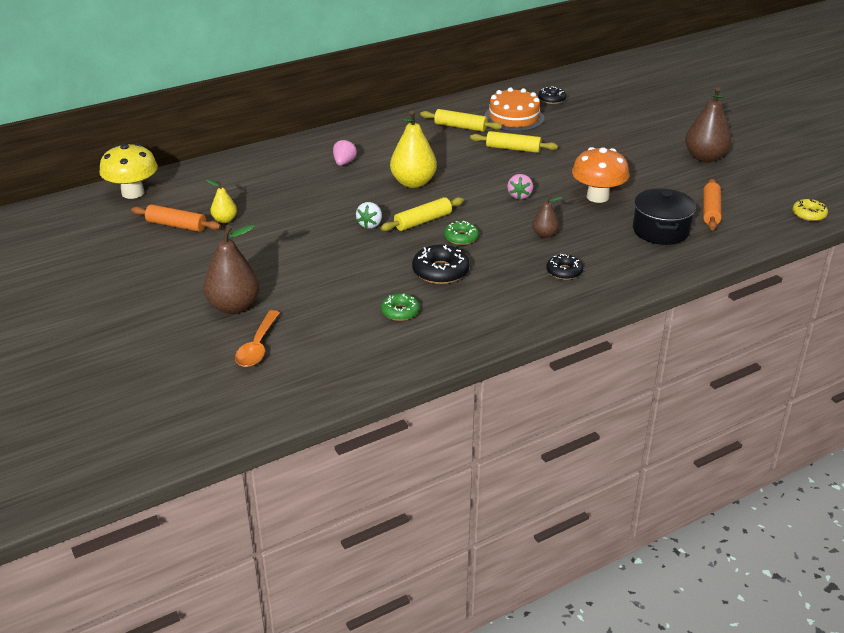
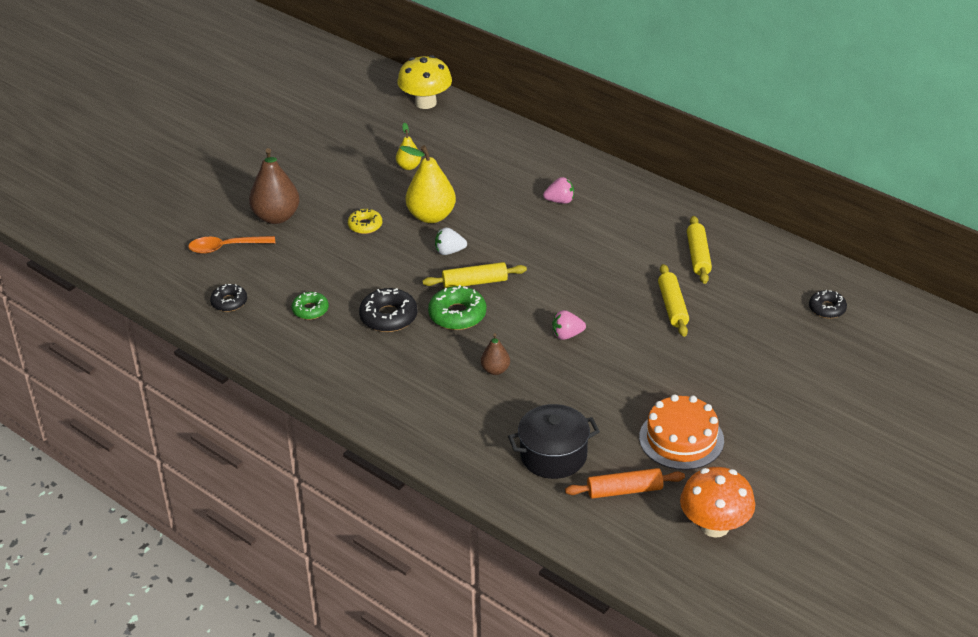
camera: 70 degrees right, 5 degrees up
(176, 225) = (385, 144): orange rolling pin -> none
(413, 183) = (548, 256): yellow pear -> yellow pear (431, 216)
(423, 221) = (475, 282): yellow rolling pin -> yellow rolling pin turned 45 degrees counterclockwise
(461, 237) = (457, 315): green donut -> green donut, size x1.57
(514, 118) = (752, 290): orange cake -> orange cake (681, 439)
(564, 272) = (430, 398): black donut -> black donut (229, 302)
(597, 197) = (601, 393): orange mushroom -> orange mushroom (715, 526)
(705, 157) = (761, 467): brown pear -> none
(809, 214) = (669, 580): yellow donut -> yellow donut (365, 225)

